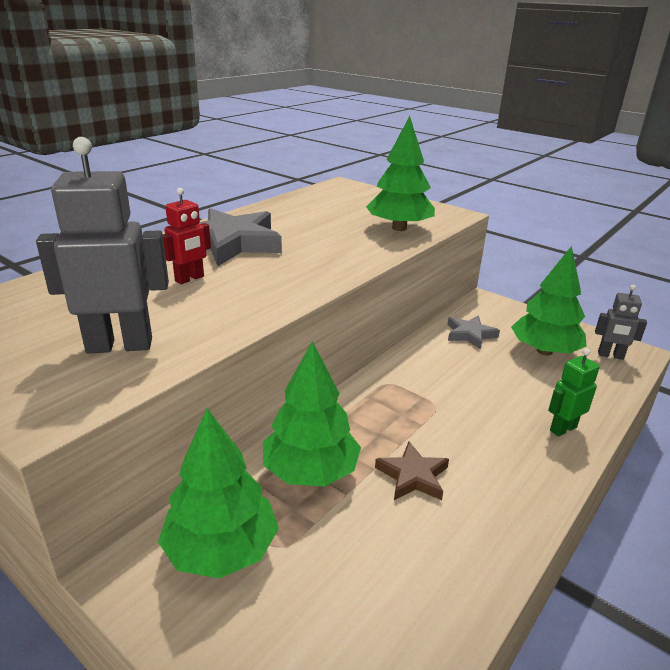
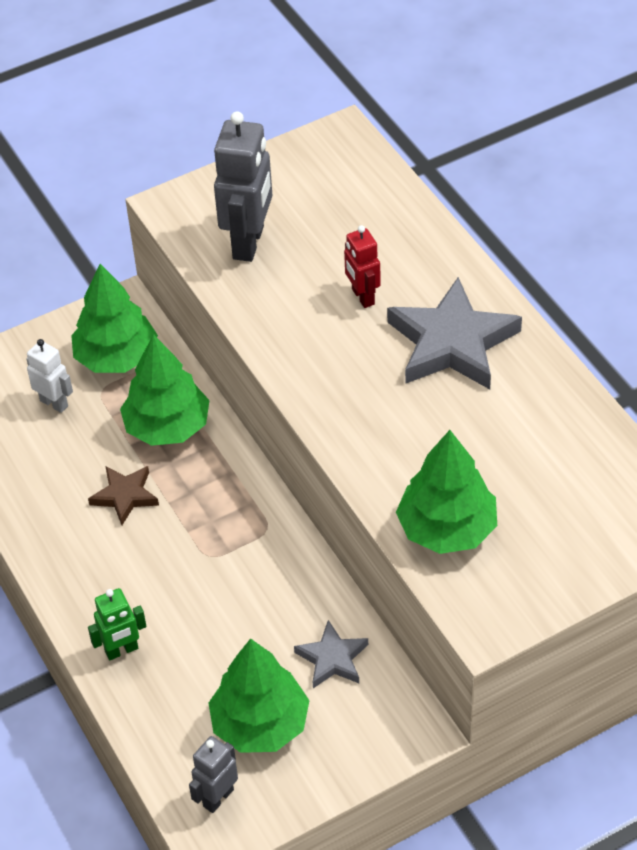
camera: 115 degrees right, 20 degrees up
(319, 589) = (54, 403): none -> white robot
(562, 428) = (122, 650): green robot -> green robot turned 75 degrees clockwise

